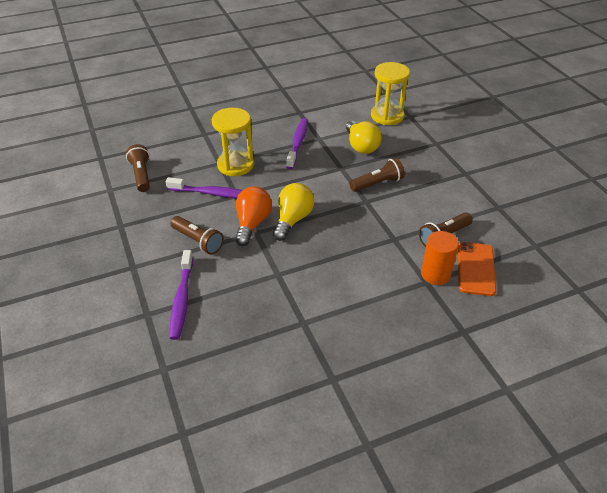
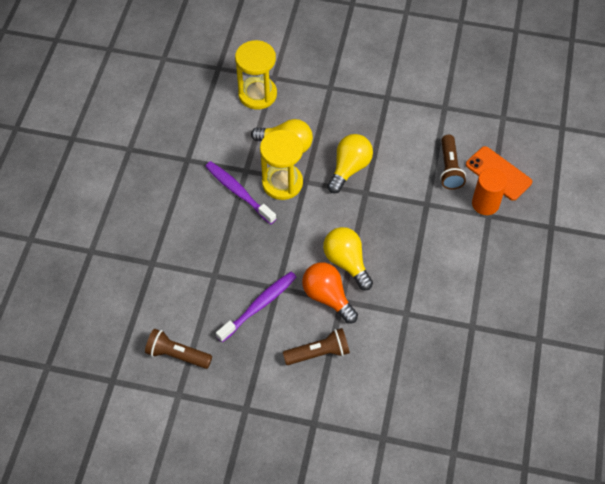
camera: 55 degrees left, 15 degrees up
(182, 299) = (384, 402): purple toothbrush -> none
(235, 165) = (229, 264): yellow hourglass -> yellow hourglass (282, 183)
(377, 183) = (349, 168): brown flashlight -> yellow light bulb

